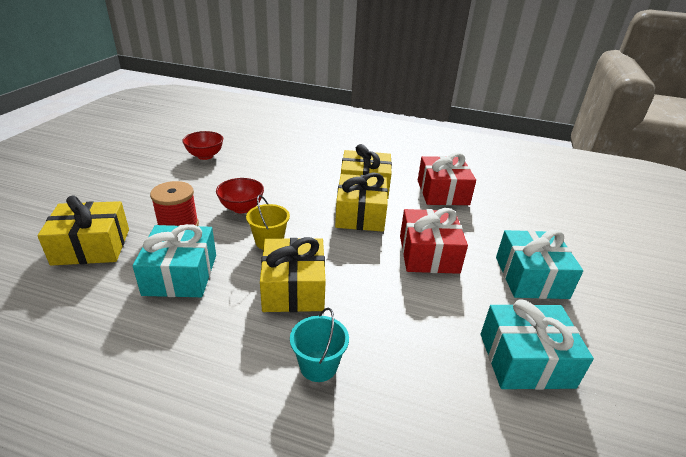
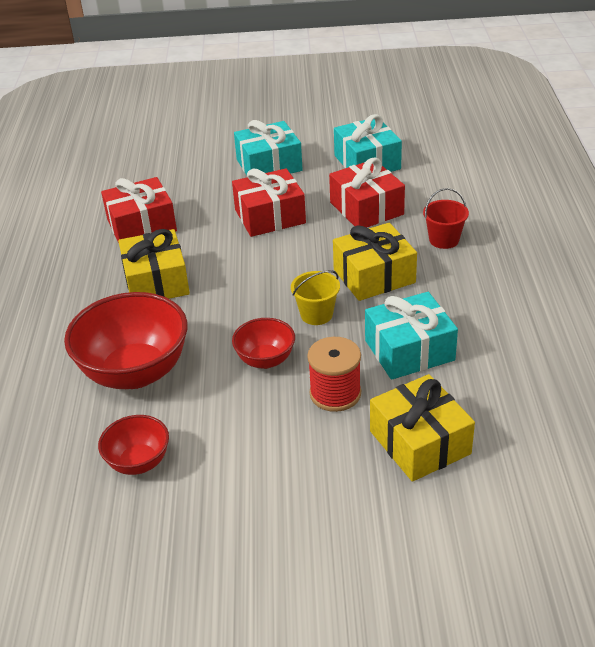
camera: 105 degrees left, 5 degrees up
(277, 165) = (135, 372): none -> red bowl
(318, 366) = (444, 240): turquoise bucket -> red bucket
(360, 215) = (225, 269): yellow gift -> none
(415, 323) = (366, 208): none -> red gift

